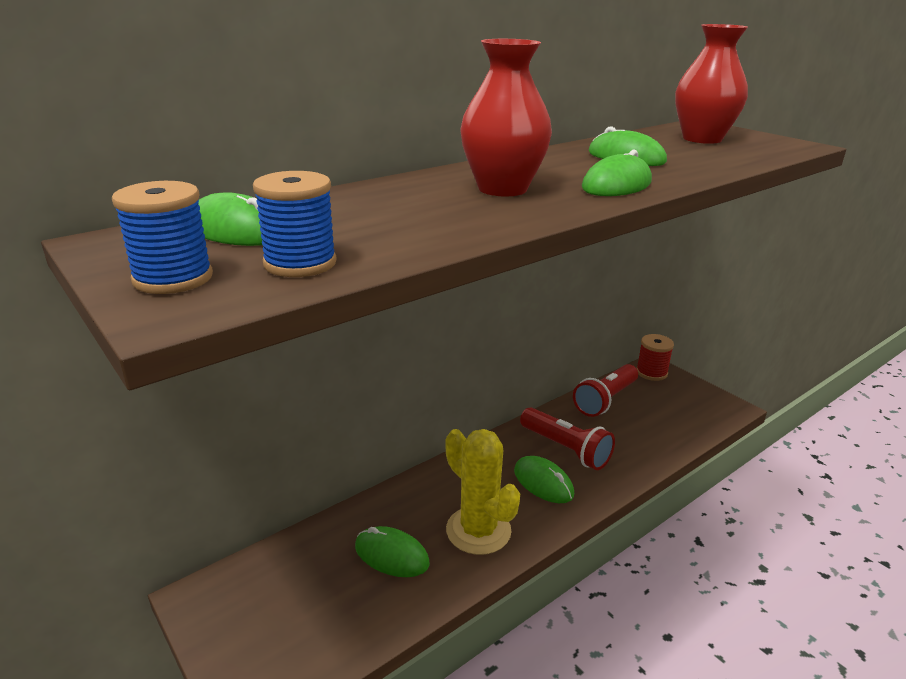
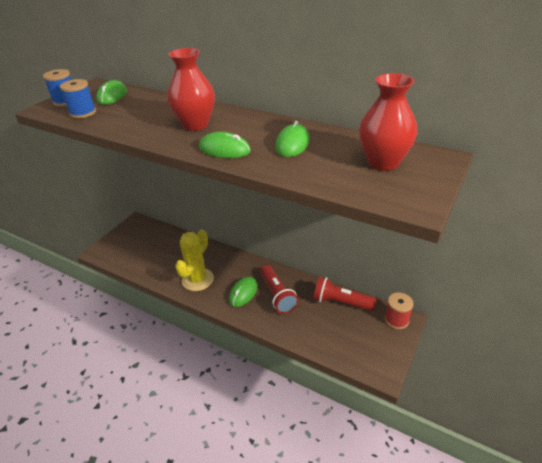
camera: 70 degrees right, 10 degrees up
(391, 555) = (172, 259): green mouse -> none
(566, 449) = (277, 295): red flashlight -> red flashlight turned 45 degrees counterclockwise

